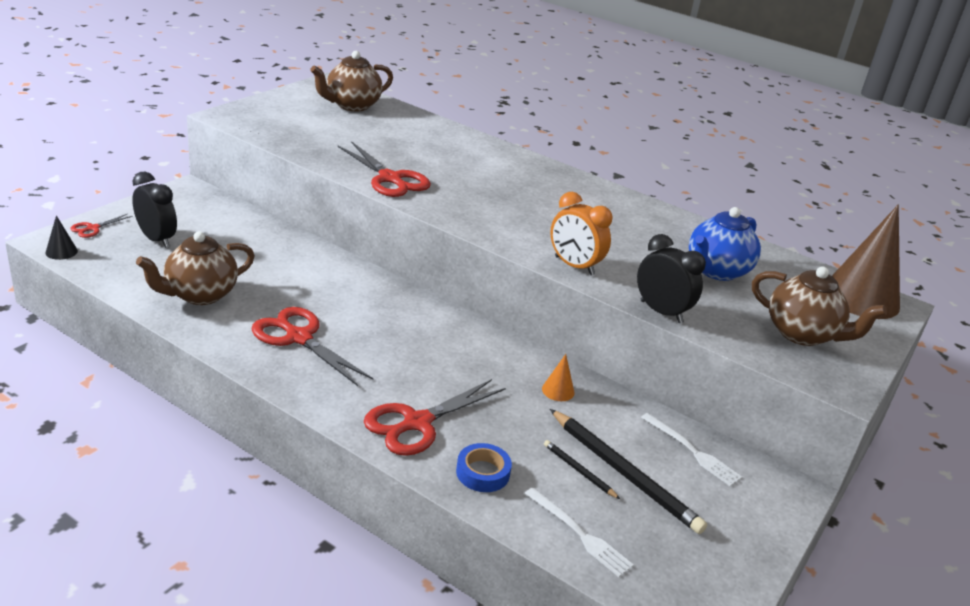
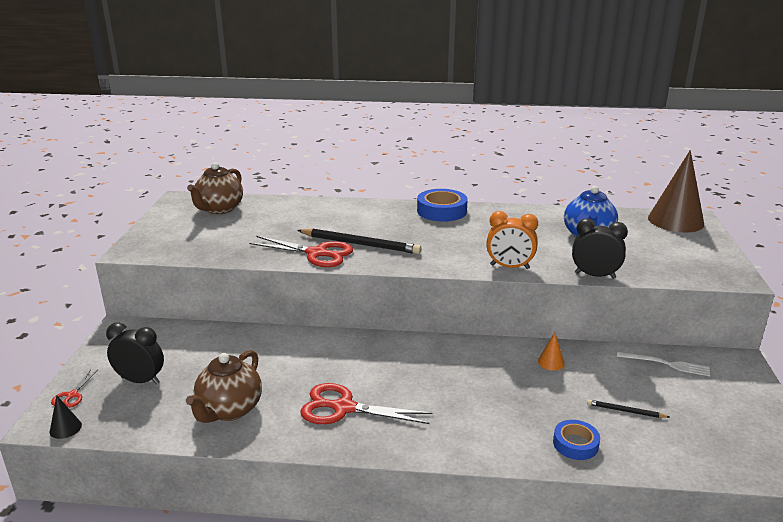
camera: 25 degrees left, 5 degrees down
(417, 423) = (496, 430): red scissors -> none
(579, 185) = (441, 211): none -> blue tape
(579, 534) = (675, 454): white fork -> none
(624, 473) = (650, 398): black pencil -> black pencil (360, 244)
(802, 334) = (679, 256): brown teapot -> none

